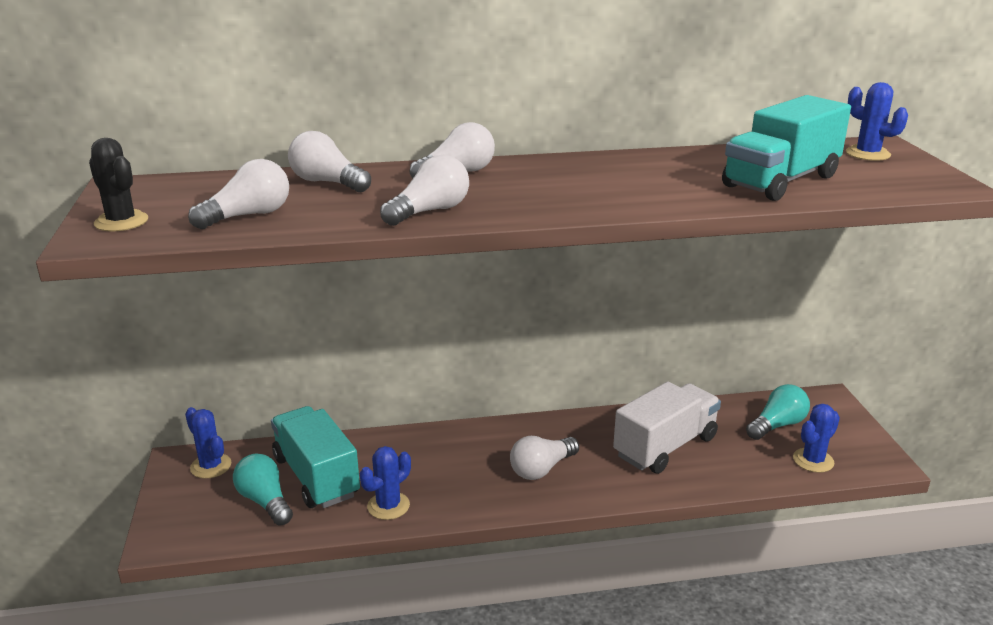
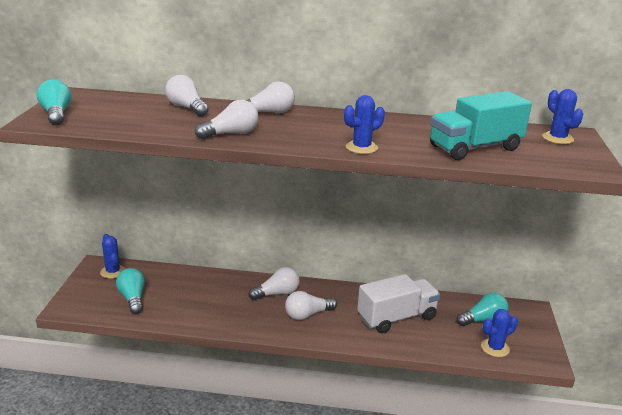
camera: 15 degrees right, 0 degrees up
(121, 222) = (56, 114): black cactus -> turquoise light bulb
(248, 216) = (126, 121): white light bulb -> white light bulb (277, 293)
(316, 476) = (169, 290): turquoise truck -> none
(388, 506) = (202, 316): blue cactus -> blue cactus (361, 148)

